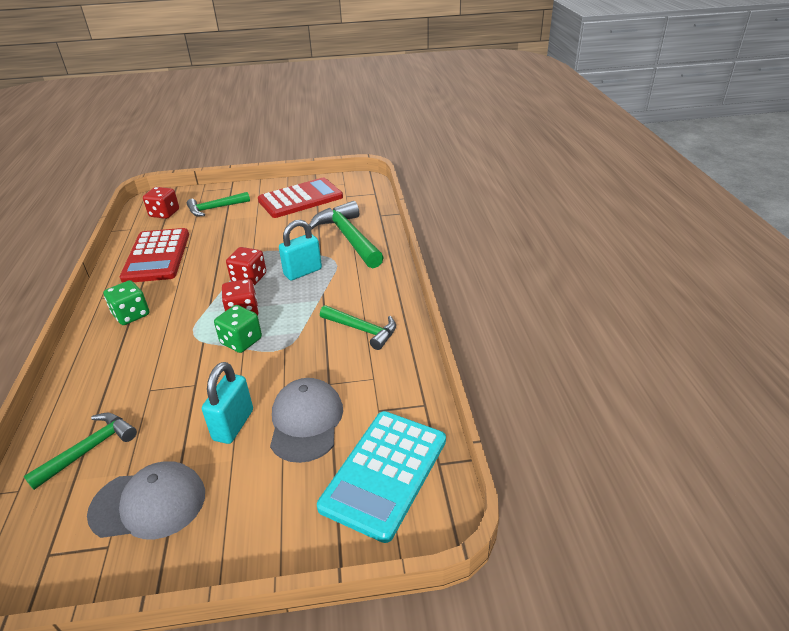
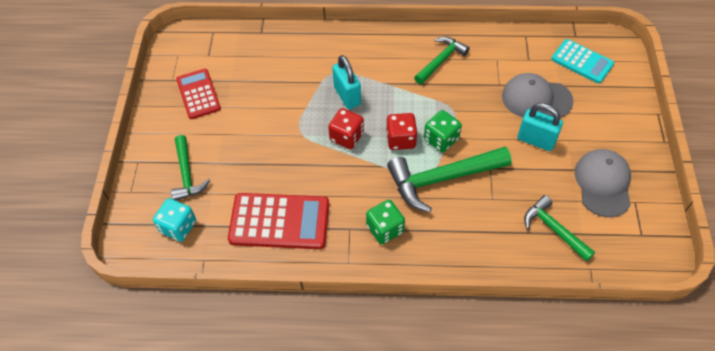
camera: 80 degrees left, 20 degrees up
(164, 213) = (178, 227): red dice -> turquoise dice
(300, 199) = (198, 94): red calculator -> red calculator, size x0.65
(348, 237) = (296, 59): green hammer -> green hammer (441, 179)
(384, 473) = (582, 62): turquoise calculator -> turquoise calculator, size x0.65

